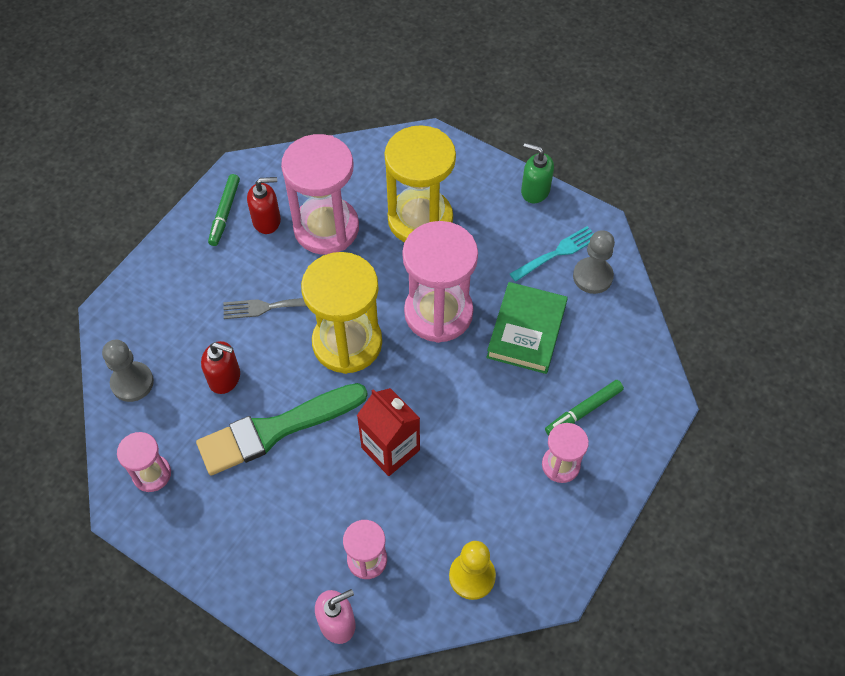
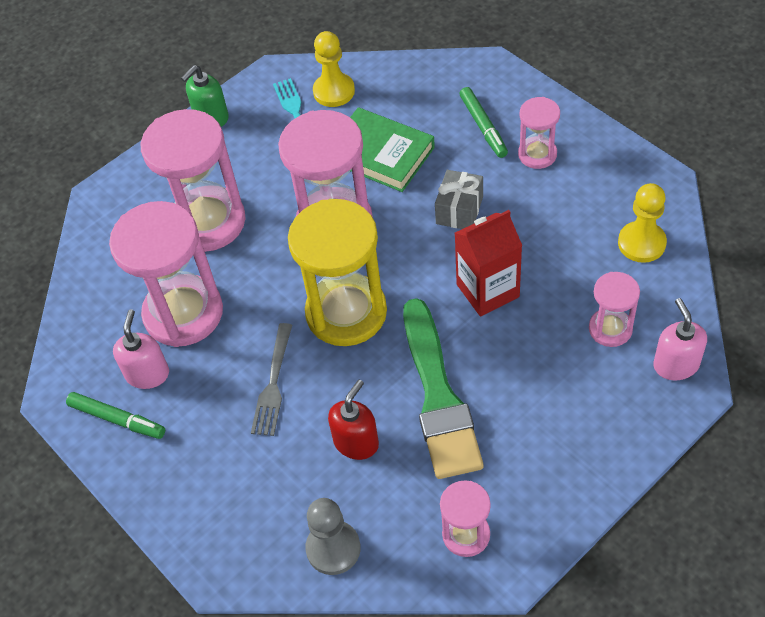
camera: 70 degrees left, 5 degrees down
(267, 220) = (147, 374): red soap dispenser -> pink soap dispenser
(420, 220) = (208, 222): yellow hourglass -> pink hourglass
(476, 409) = (459, 210): none -> grey gift
(592, 276) = (334, 91): grey pawn -> yellow pawn

